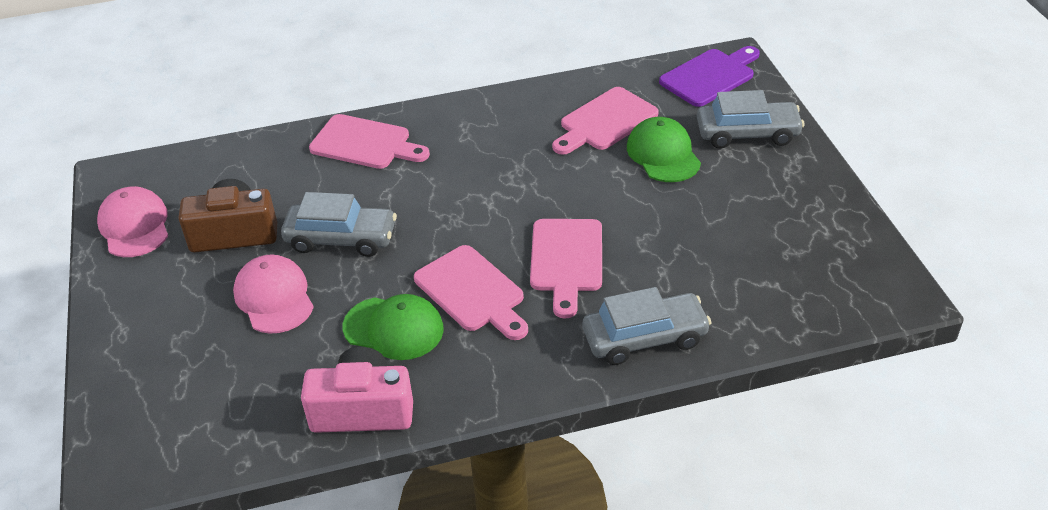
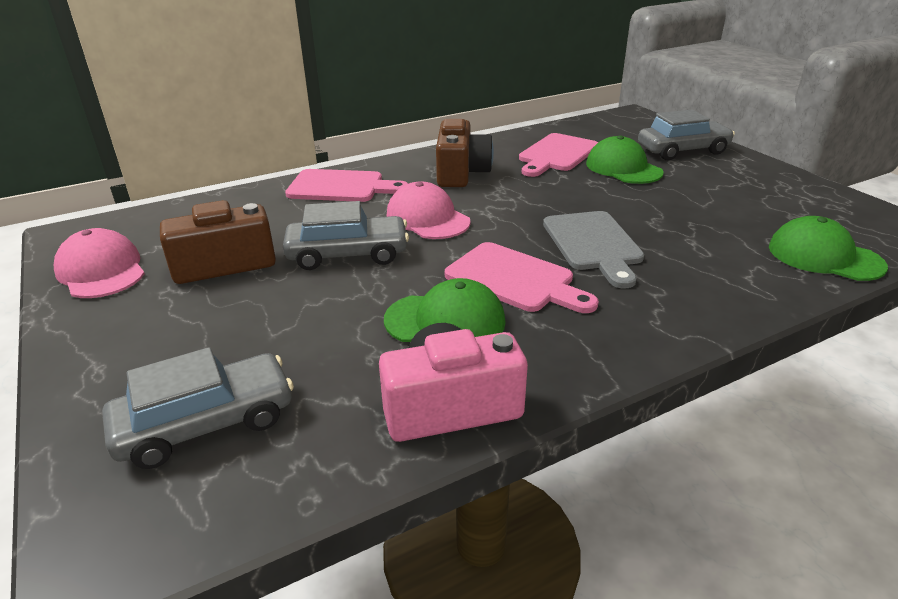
camera: 15 degrees left, 10 degrees down
(274, 297) = (290, 311): pink cap -> pink cap (427, 218)
(491, 138) = (461, 173): none -> brown camera
(566, 260) = (593, 244): pink cutting board -> grey cutting board
(645, 338) = (722, 293): grey car -> grey car (206, 423)
(710, 76) = (622, 124): purple cutting board -> none
(774, 311) = (824, 256): none -> green cap

